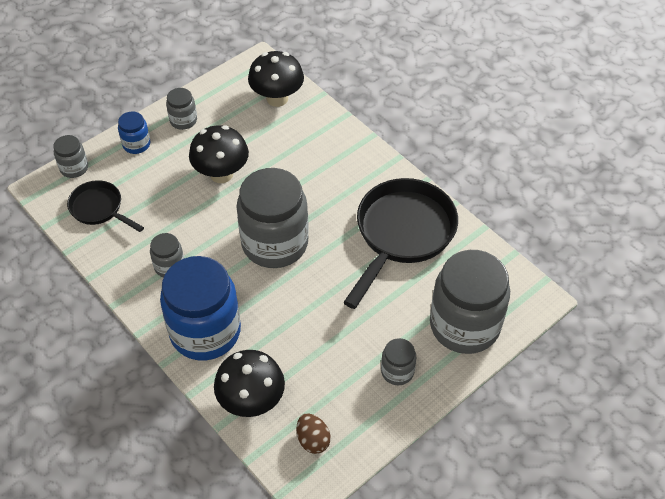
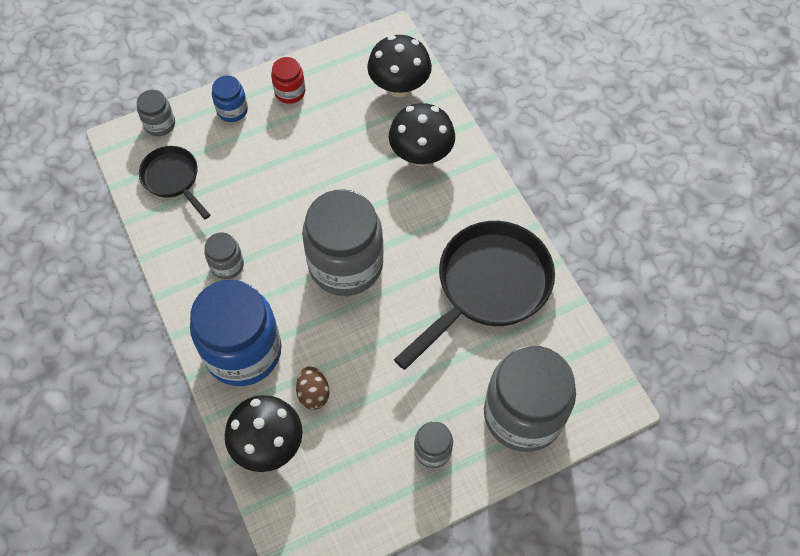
camera: 15 degrees right, 10 degrees up
(183, 120) = (290, 92): grey jar -> red jar
(221, 174) = (312, 167): black mushroom -> black mushroom (421, 155)
(313, 440) = (319, 506): brown egg -> brown egg (313, 393)

